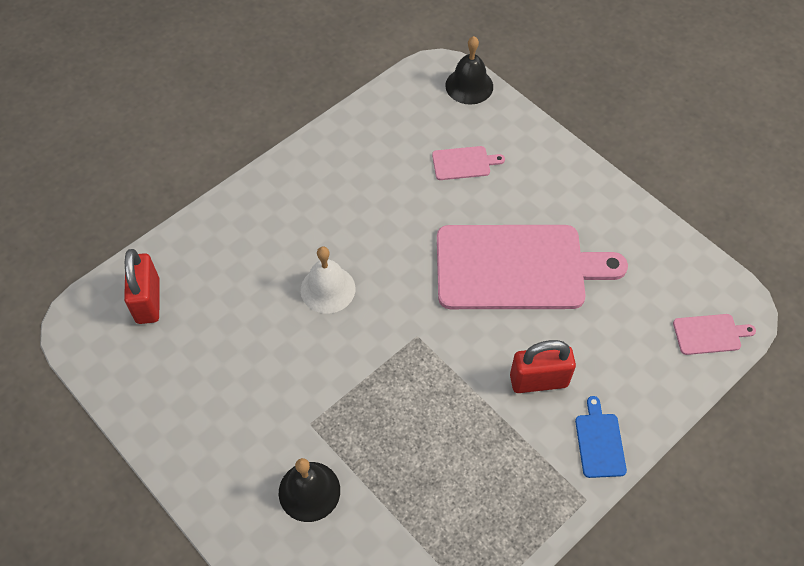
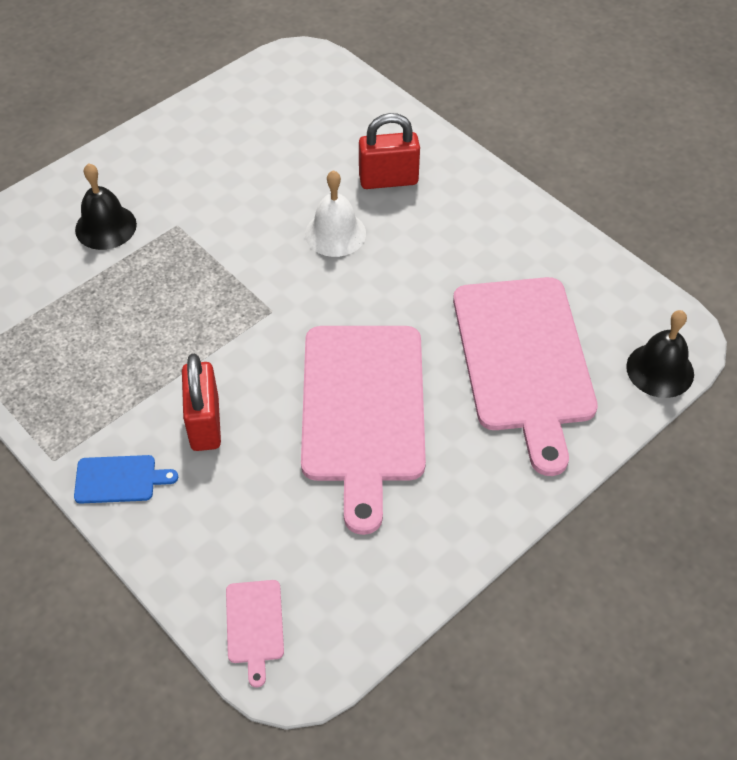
camera: 90 degrees right, 5 degrees down
(148, 301) = (324, 100): red padlock -> red padlock (388, 180)
(463, 163) = (523, 360): pink cutting board -> pink cutting board, size x2.47

